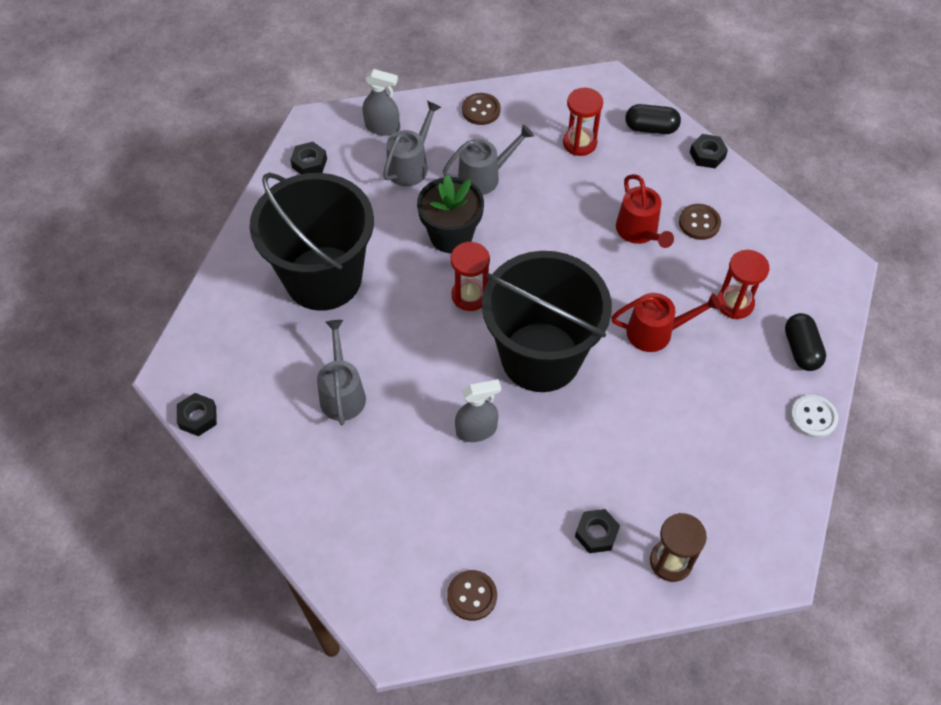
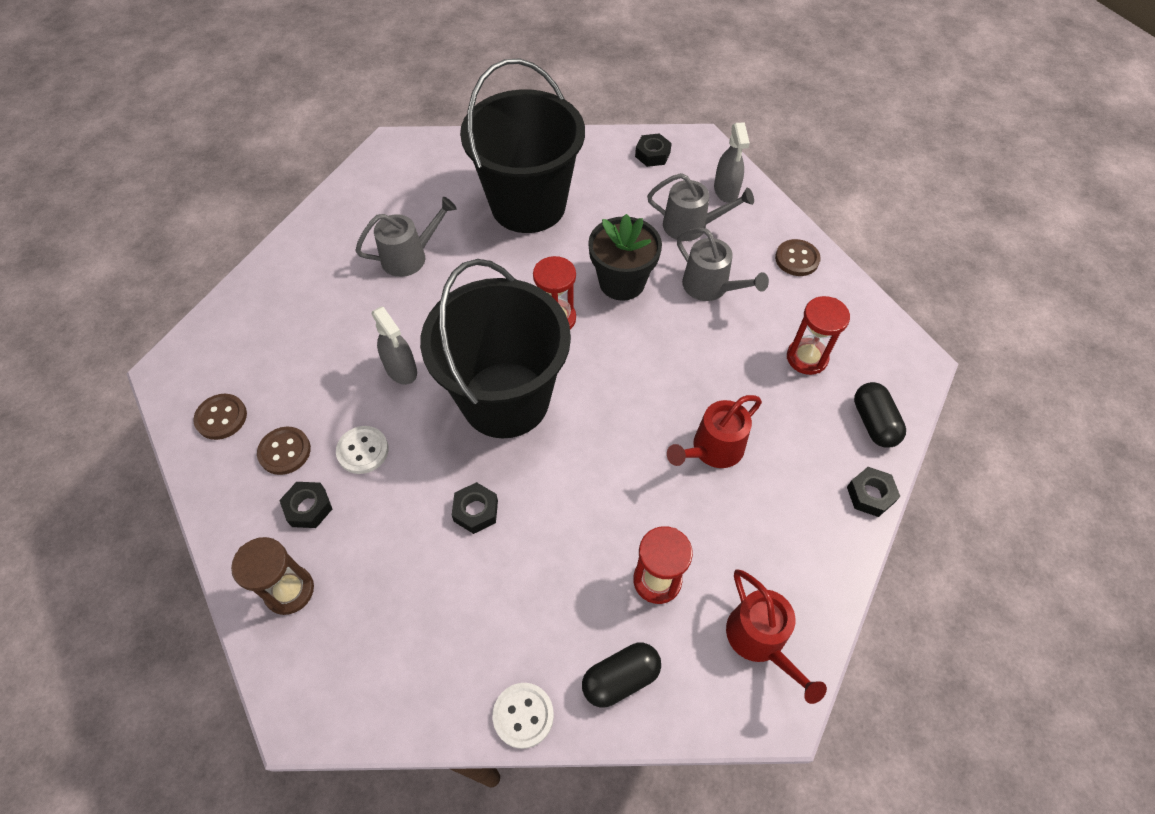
camera: 70 degrees right, 0 degrees up
(198, 417) = (356, 173): black nut -> black nut (476, 511)
(553, 479) = (363, 451): none -> white button
(656, 332) = (580, 502): red watering can -> red watering can (760, 641)
(699, 223) = (759, 511): brown button -> brown button (285, 451)

